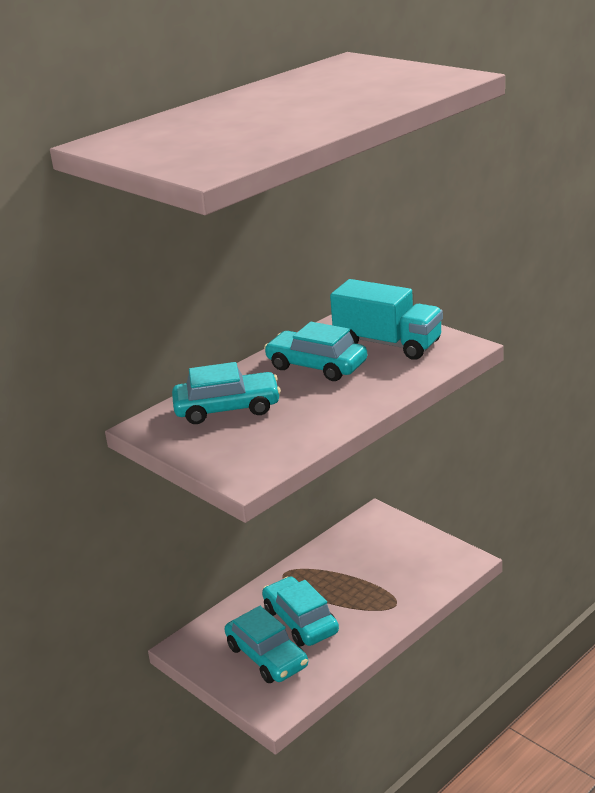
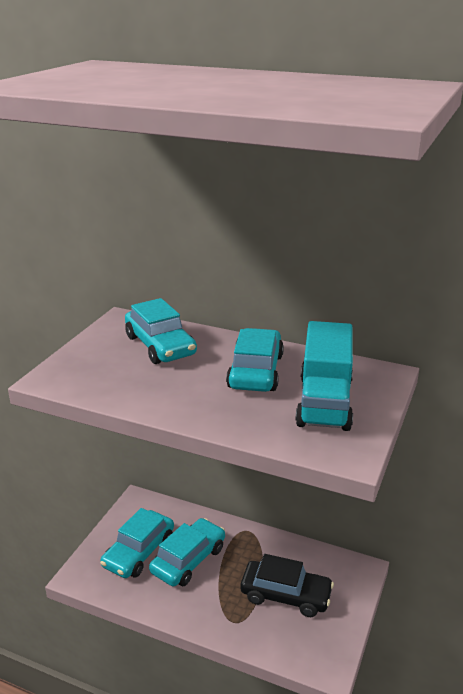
camera: 65 degrees right, 0 degrees up
(381, 566) = (285, 595): none -> black car

